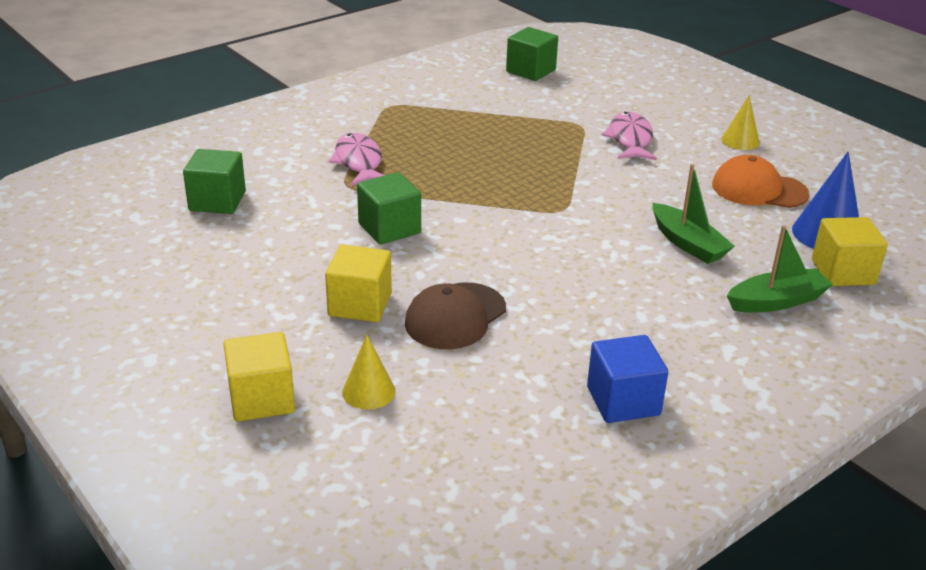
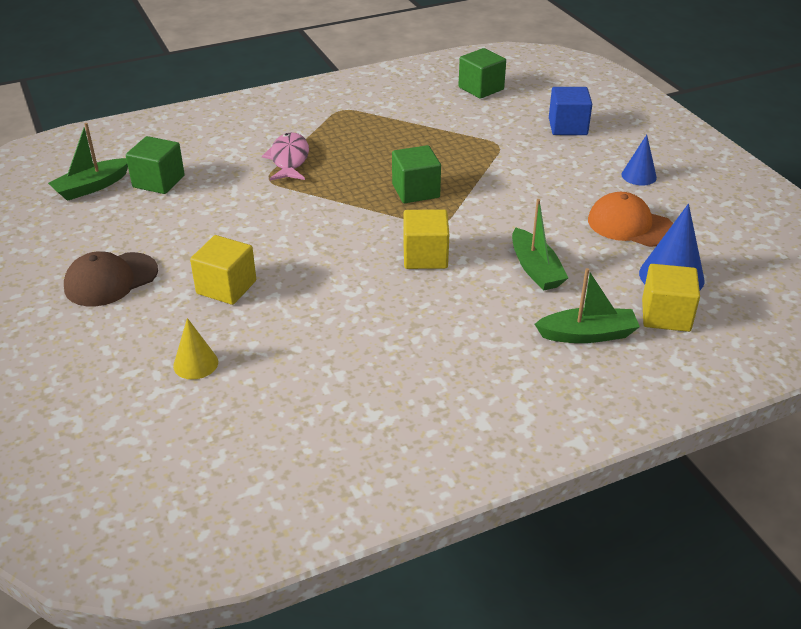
camera: 15 degrees right, 5 degrees up
(137, 216) = (91, 187): none -> green boat
(261, 399) = (110, 357): yellow cube -> yellow cube (425, 256)
(389, 228) = (284, 222): green cube -> green cube (415, 191)
(455, 316) = (298, 309): brown cap -> brown cap (111, 280)
(623, 401) = (400, 405): blue cube -> blue cube (568, 127)
(630, 139) = (536, 163): pink fish -> none
(740, 141) = (639, 176): yellow cone -> blue cone

